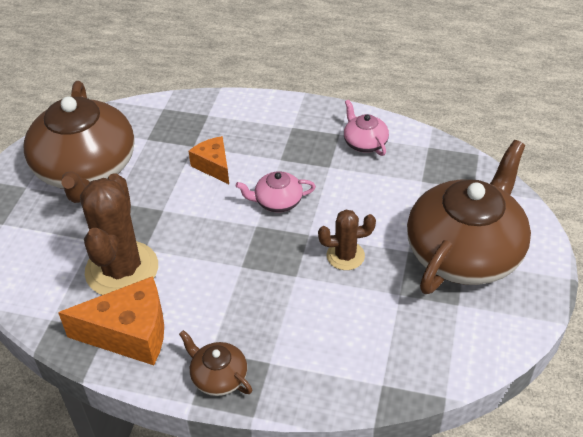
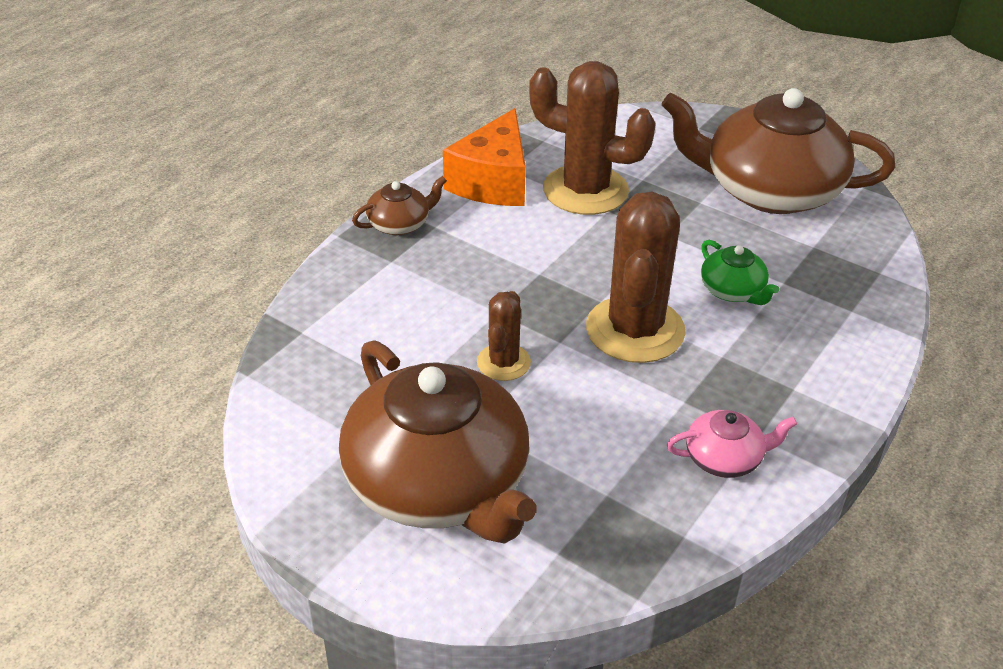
camera: 110 degrees right, 5 degrees down
(213, 166) = (732, 291): orange cheese -> green teapot
(277, 201) = (635, 330): pink teapot -> brown cactus

